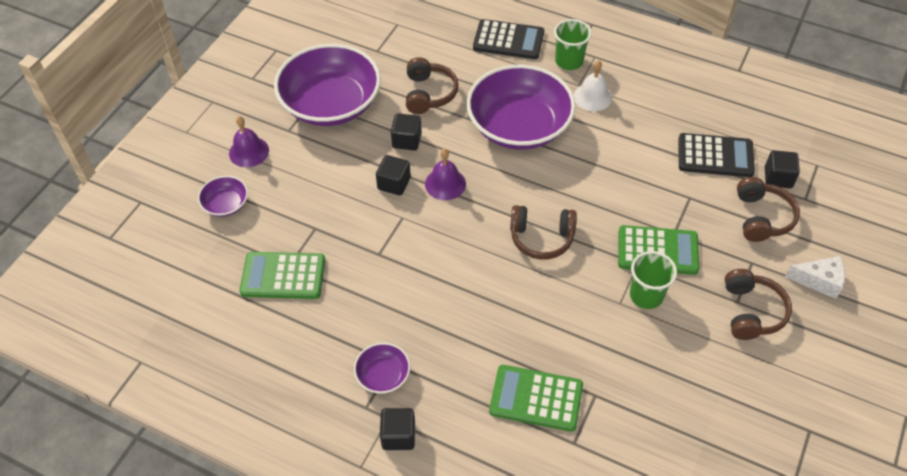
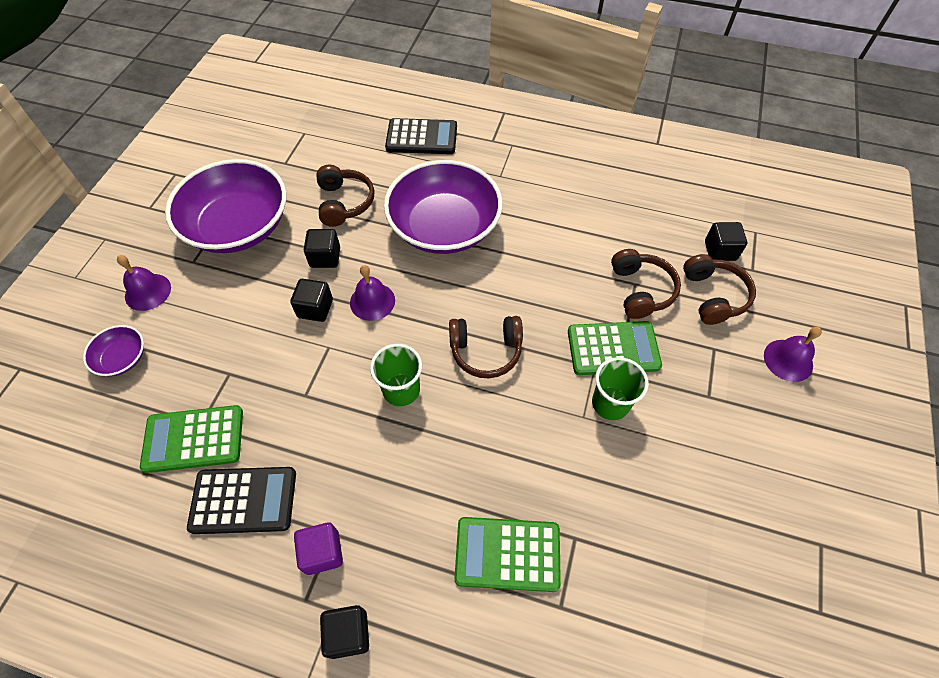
camera: 10 degrees left, 5 degrees up
(383, 375) = (322, 552): purple bowl -> purple cube
(569, 61) = (486, 152): green cup -> green cup (401, 390)
(592, 97) = (516, 187): white bell -> none
(715, 156) = (652, 235): black calculator -> black calculator (244, 500)
(752, 312) = (726, 406): brown headphones -> brown headphones (641, 290)
(819, 281) = (788, 360): white cheese -> purple bell

